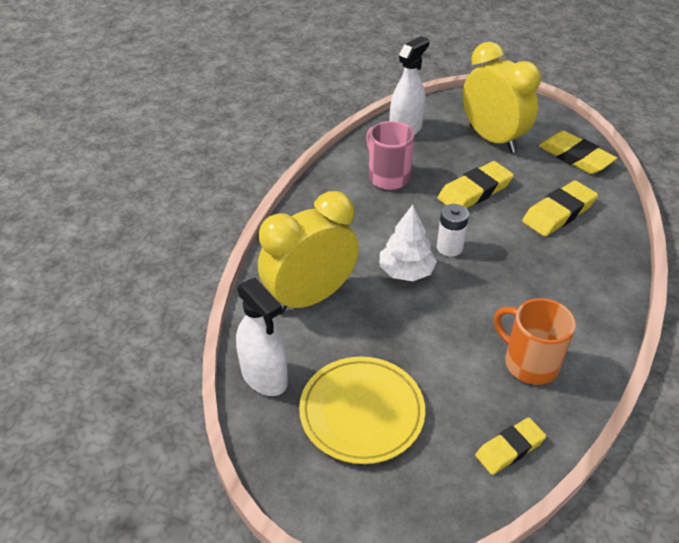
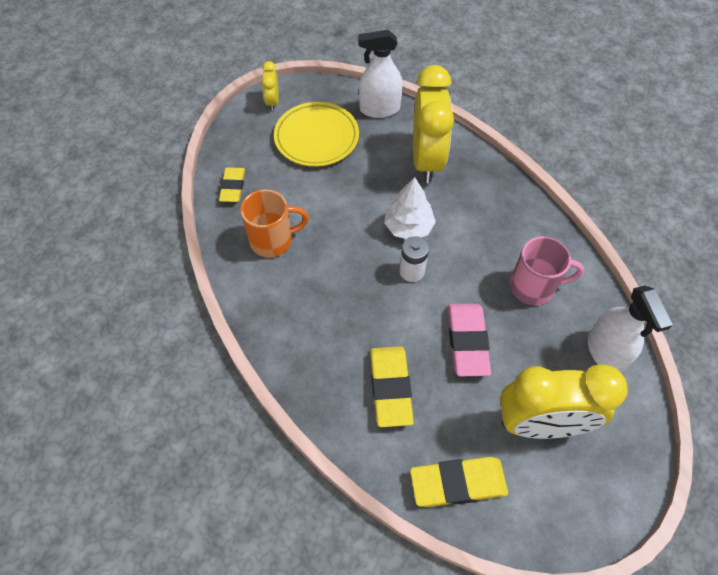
camera: 125 degrees right, 15 degrees up
(342, 505) = (272, 102): none -> yellow clock
(474, 191) = (467, 341): yellow eraser -> pink eraser

